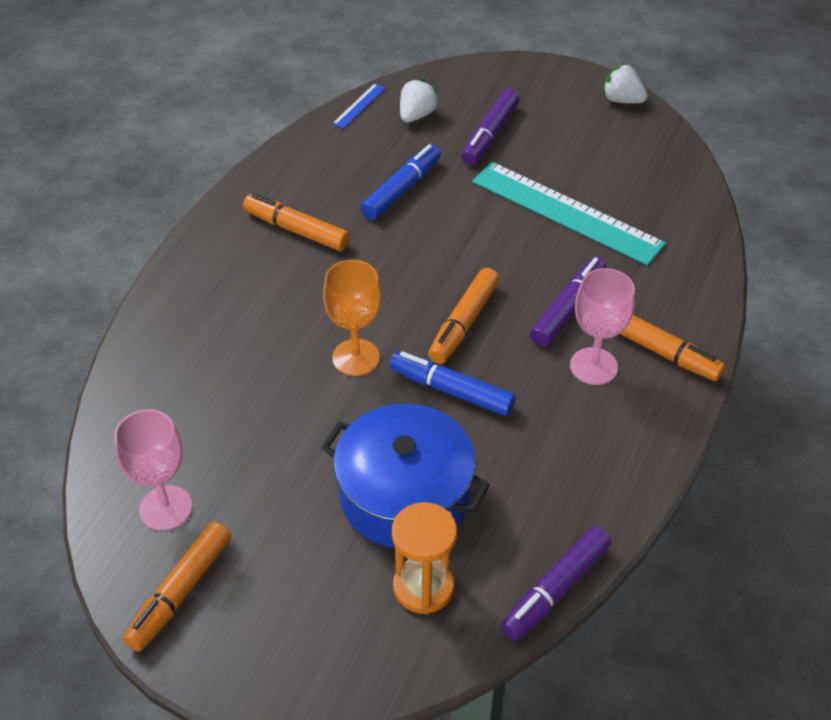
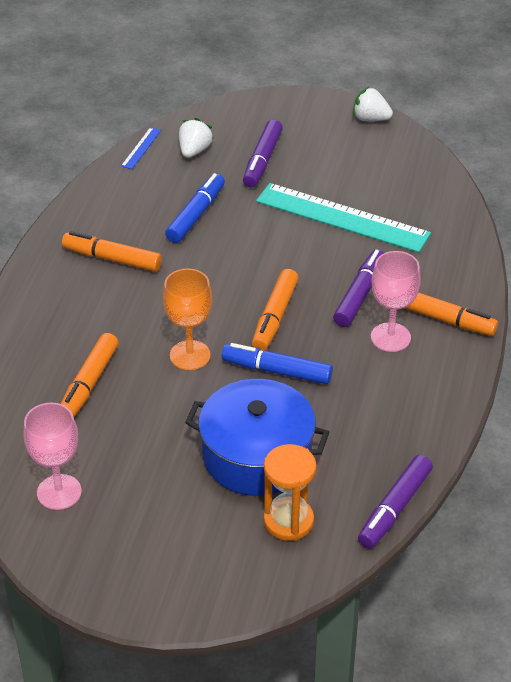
camera: 10 degrees left, 5 degrees down
(180, 592) = (89, 553): orange marker -> orange marker (88, 384)

